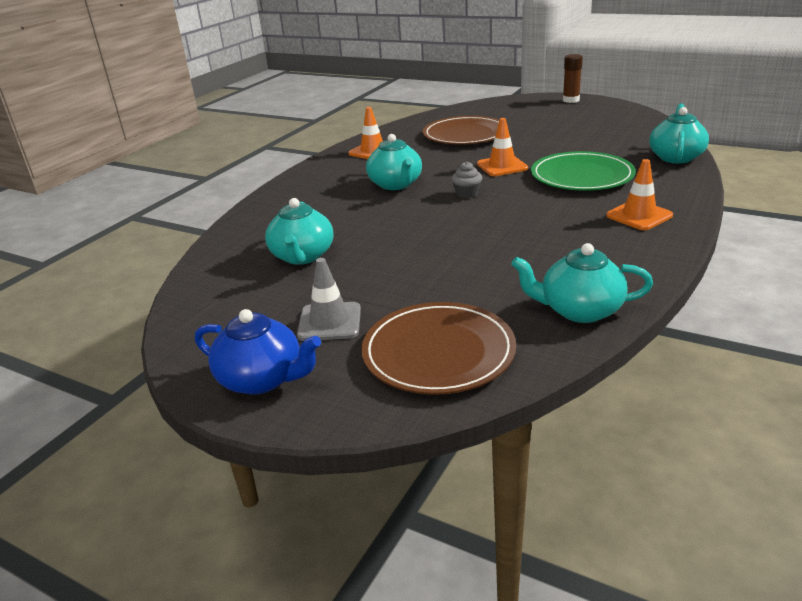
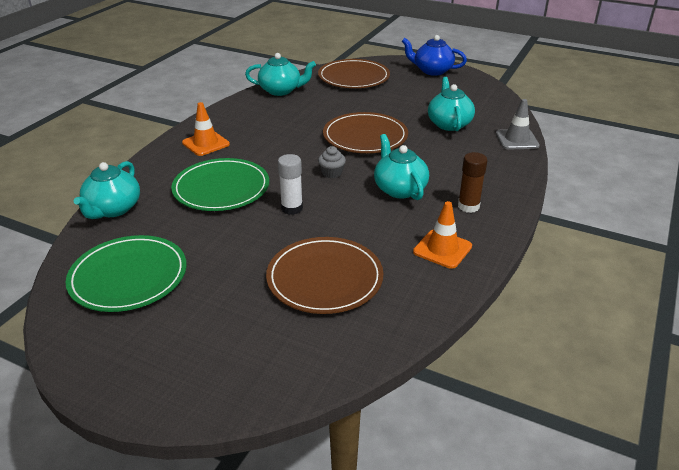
camera: 175 degrees right, 5 degrees up
(329, 322) = (411, 89): grey traffic cone -> grey traffic cone (517, 140)
(426, 234) = (365, 136): none -> brown plate
(502, 166) = (292, 208): orange traffic cone -> white glue stick
(571, 100) = (125, 383): brown glue stick -> brown glue stick (468, 206)
(612, 127) = (128, 277): none -> green plate

